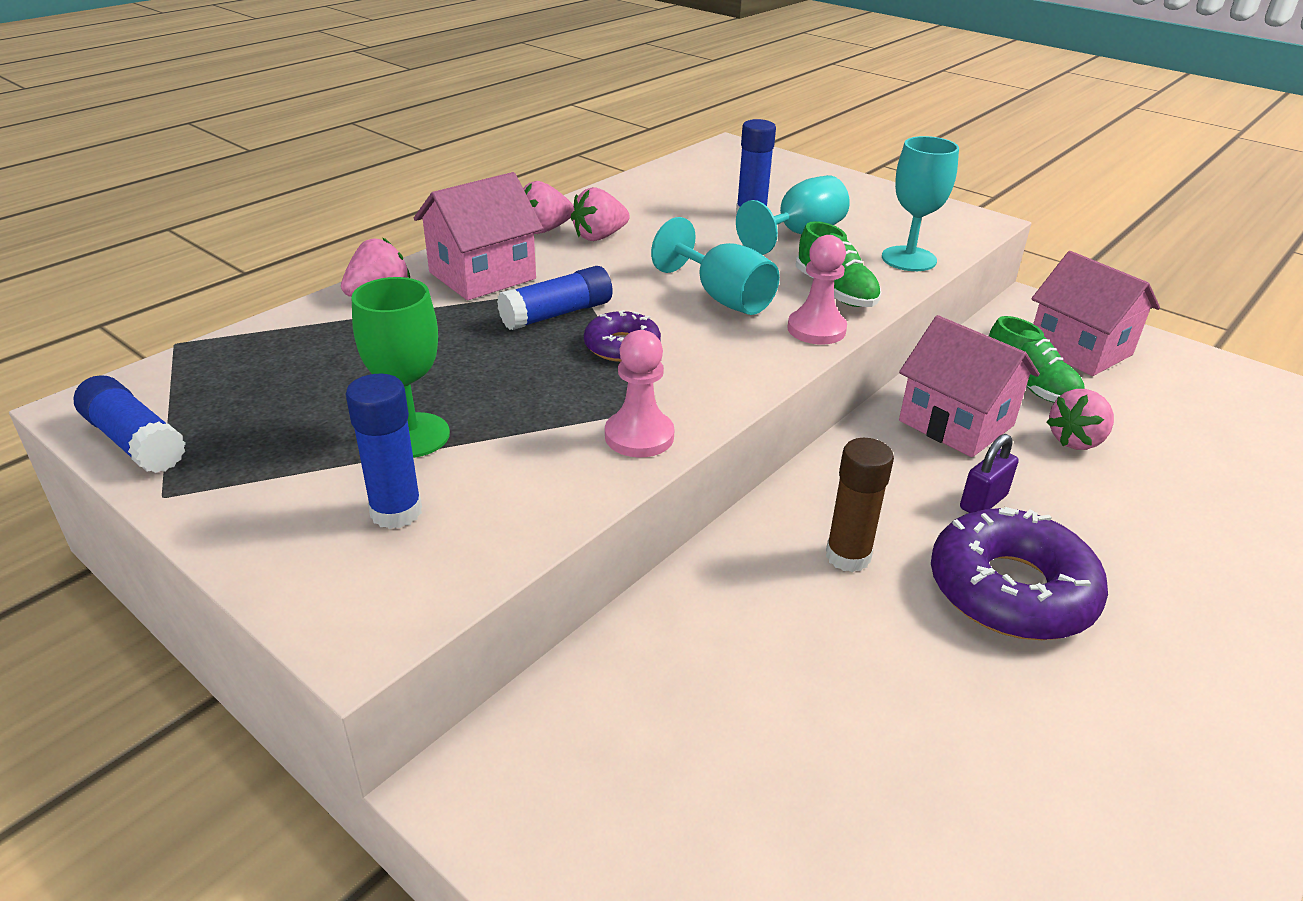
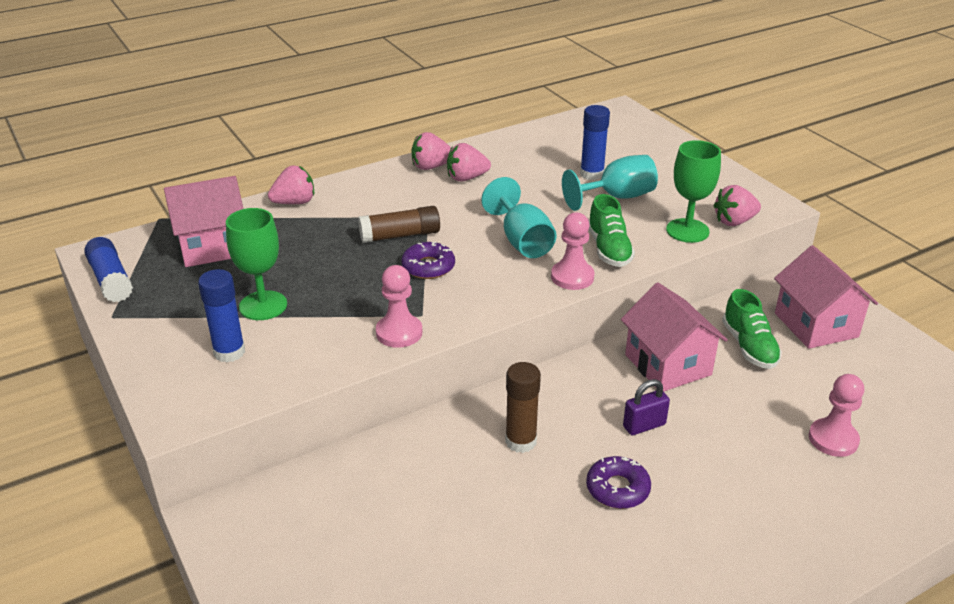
camera: 20 degrees right, 0 degrees up
(482, 275) = (368, 198): pink house -> pink house (212, 246)
(557, 314) = (400, 235): blue glue stick -> brown glue stick
(909, 259) = (687, 231): turquoise goblet -> green goblet
(1011, 590) = (617, 489): purple donut -> purple donut, size x0.54
(1076, 440) = (752, 396): pink strawberry -> pink strawberry (734, 221)
(1199, 472) = (833, 439): none -> pink pawn

